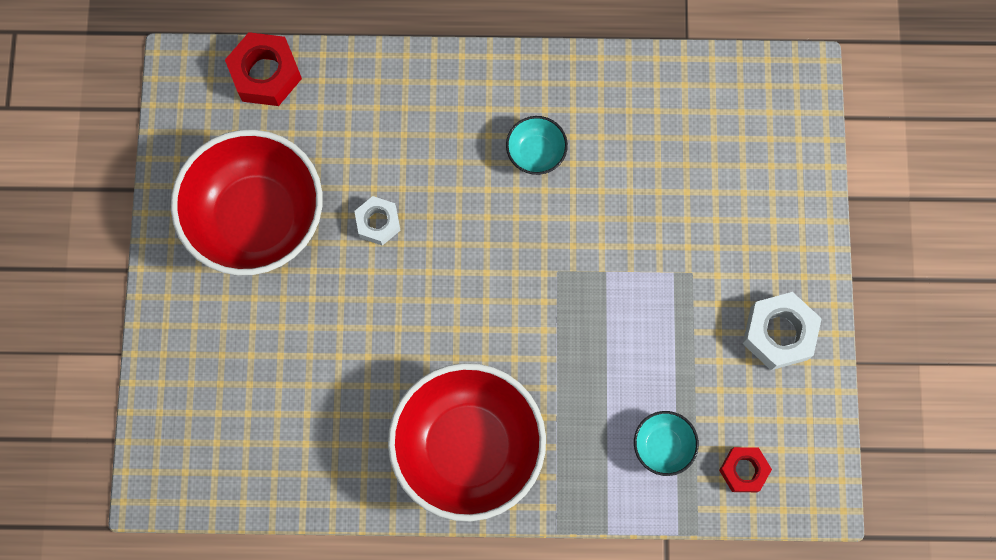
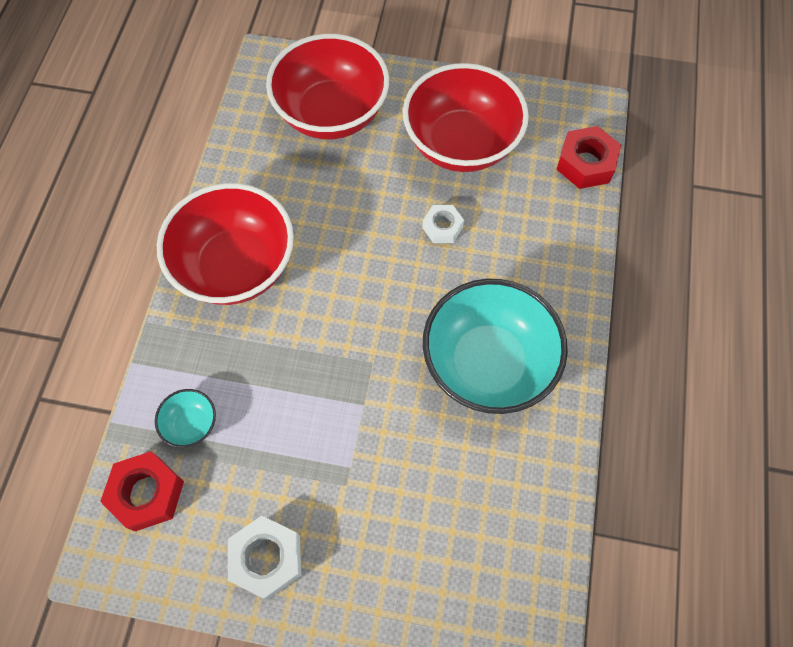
camera: 100 degrees right, 10 degrees down
(232, 383) = (331, 113): none -> red bowl
(536, 153) = (488, 363): turquoise bowl -> turquoise bowl, size x2.37
(743, 470) = (147, 493): red nut -> red nut, size x1.58

